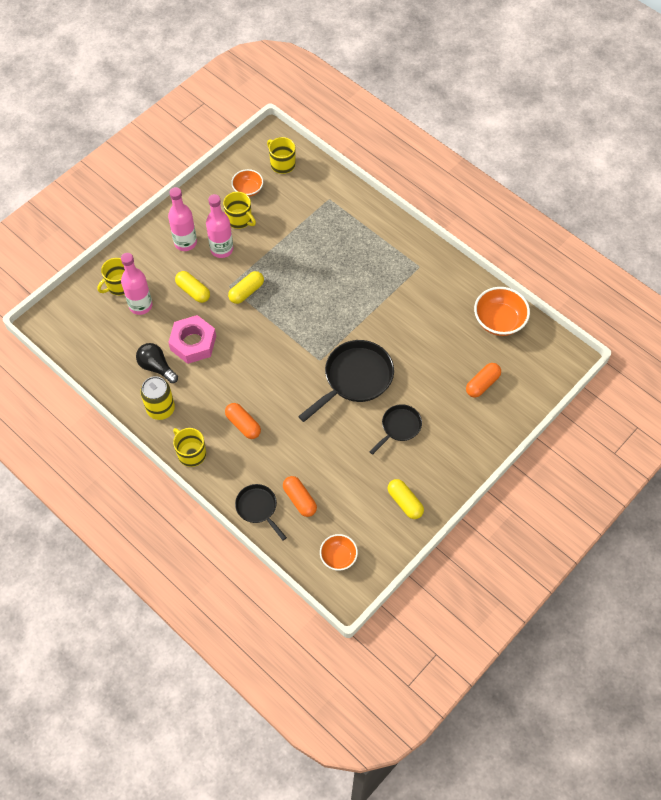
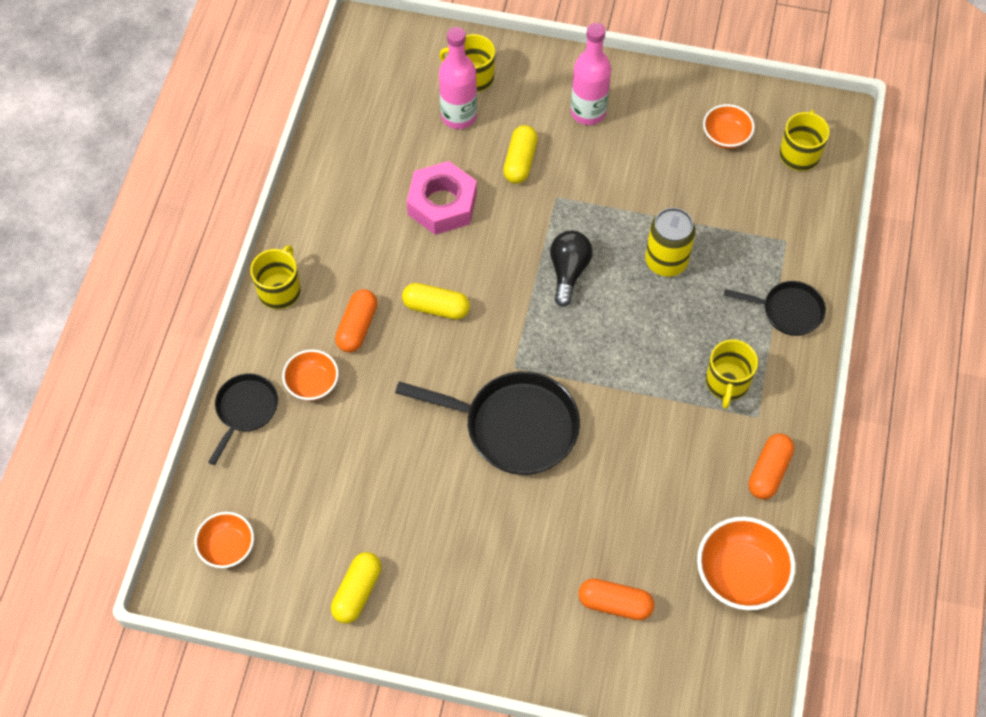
camera: 60 degrees right, 0 degrees up
(156, 367) = (380, 183): black light bulb -> black light bulb (568, 271)
(160, 409) = (323, 221): yellow can -> yellow can (666, 261)
(222, 249) = (607, 158): pink bottle -> none
(239, 219) = (670, 153): yellow mug -> yellow mug (727, 383)
(246, 292) = (562, 222): yellow capsule -> yellow capsule (436, 307)
(264, 465) = (312, 383): none -> orange bowl
(299, 499) = (286, 454): orange capsule -> orange capsule (769, 471)
(399, 427) = (472, 524): black pan -> black pan (788, 311)

